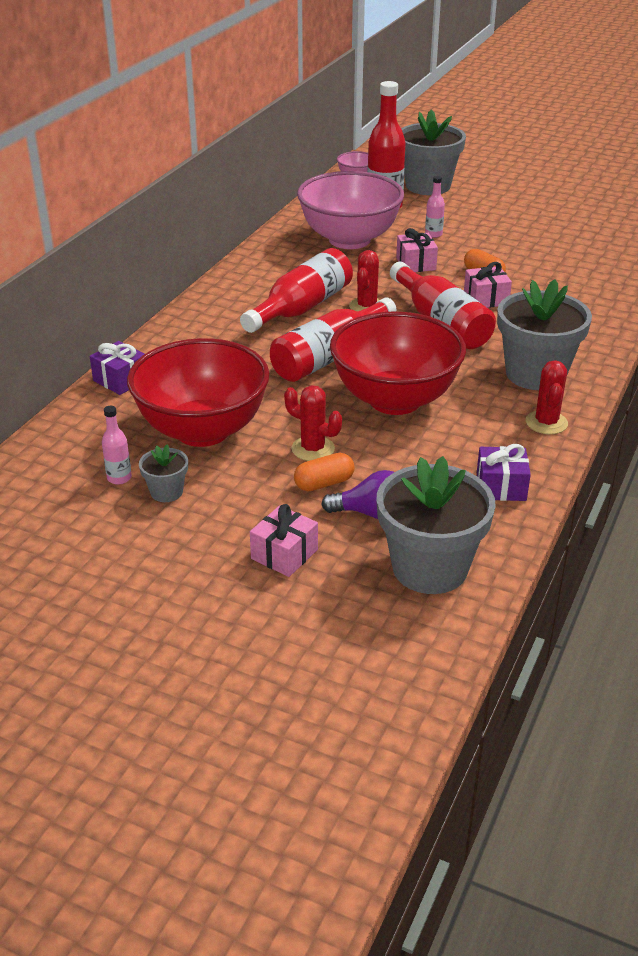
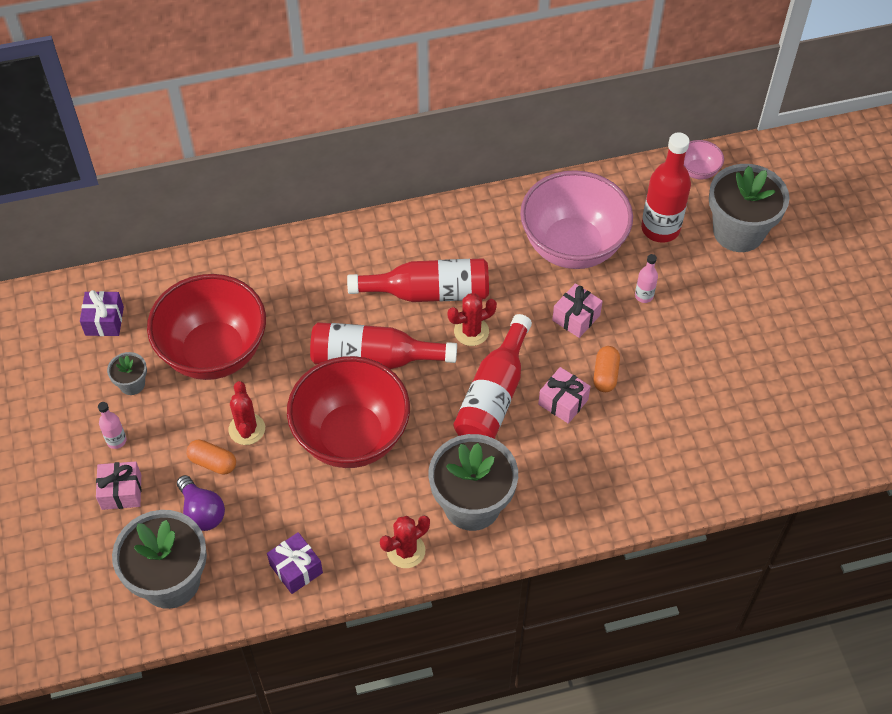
camera: 50 degrees right, 20 degrees up
(119, 478) = (125, 348): pink bottle -> pink bottle (116, 440)
(120, 380) = (232, 262): purple gift -> purple gift (104, 321)

